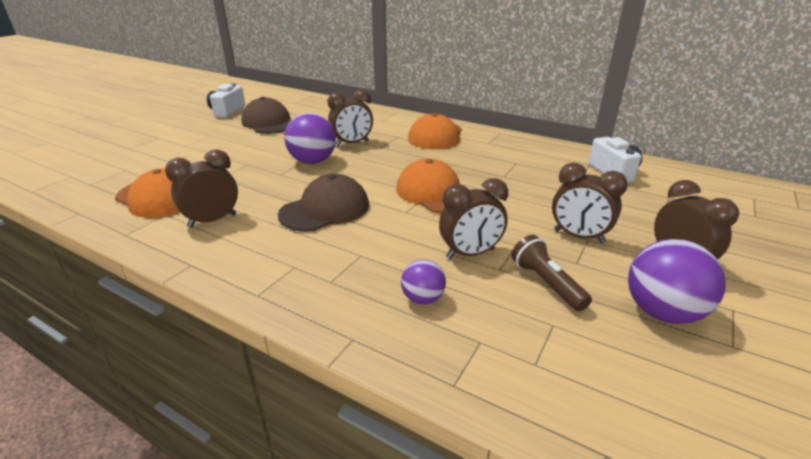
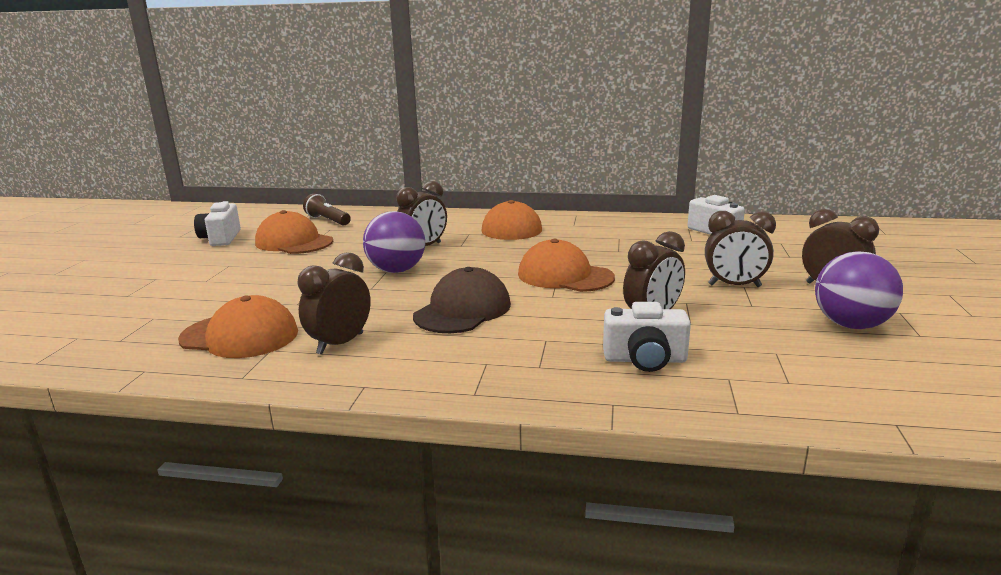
camera: 20 degrees left, 10 degrees down
(269, 123) = (294, 242): brown cap -> orange cap
(422, 298) = (645, 360): purple ball -> white camera
(546, 283) = (741, 325): brown flashlight -> brown flashlight (327, 220)

